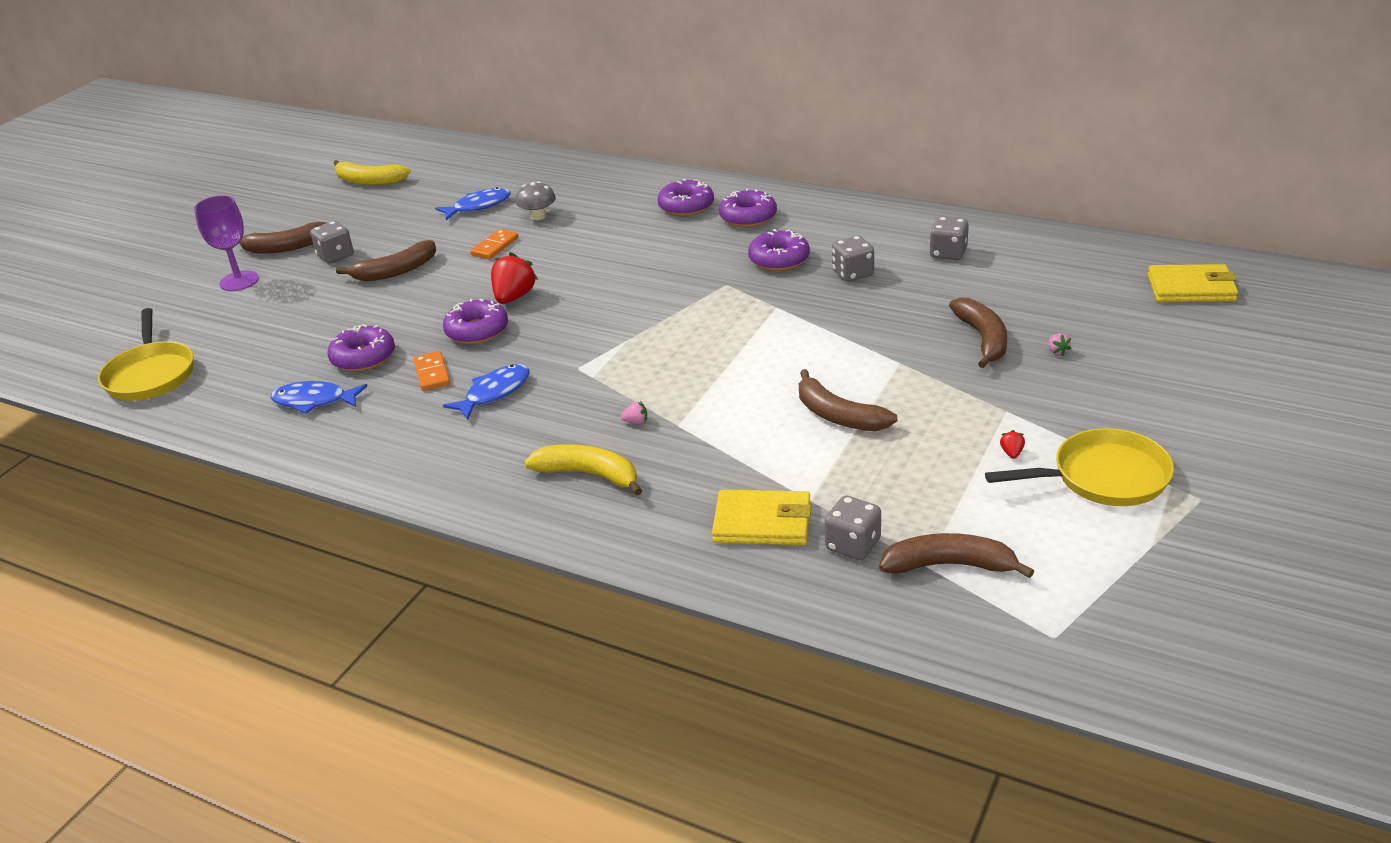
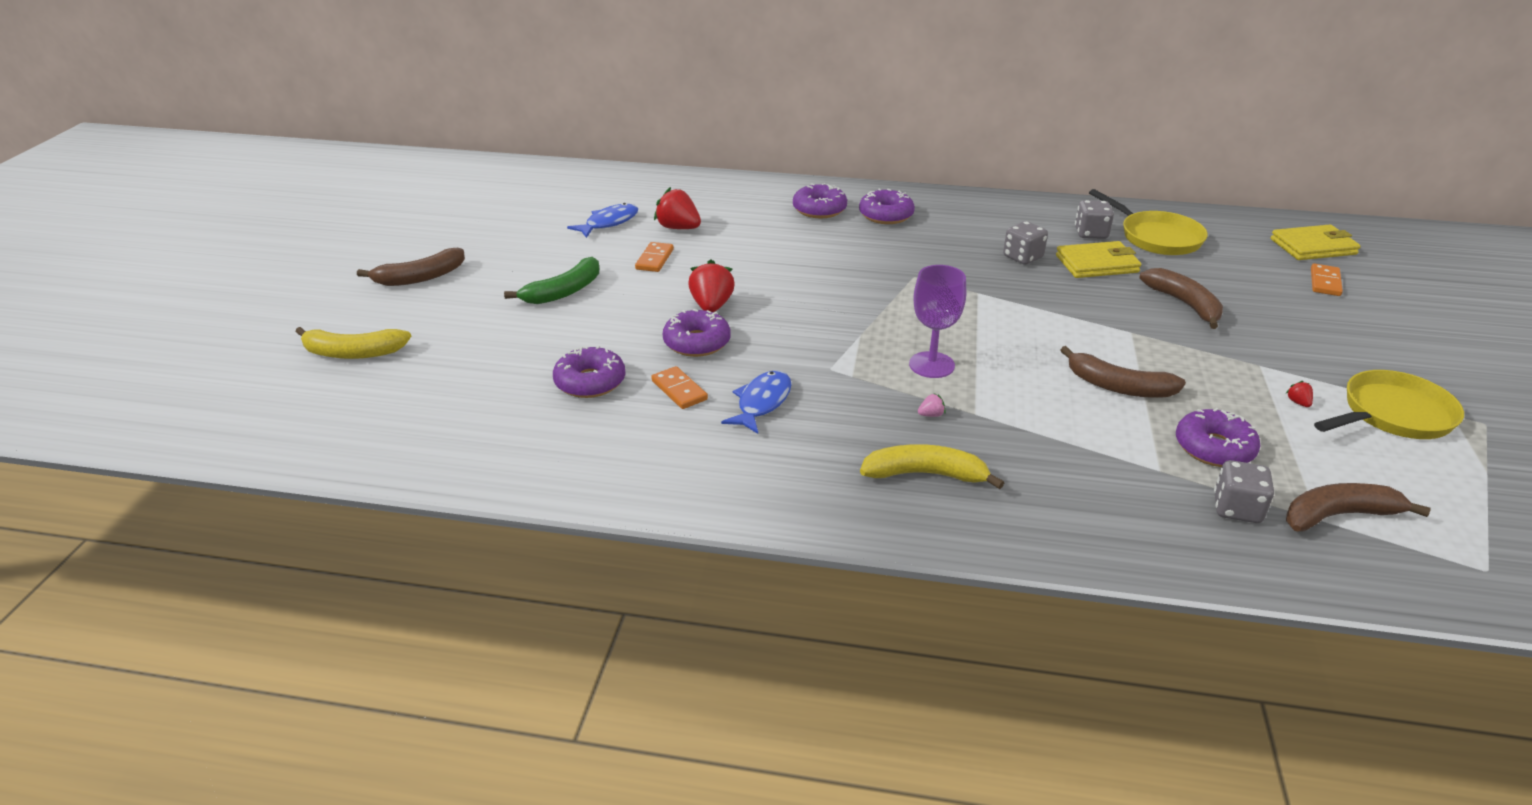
camera: 20 degrees left, 0 degrees up
(151, 375) = (343, 427): yellow pan -> yellow pan (1156, 237)
(239, 281) = (388, 316): purple goblet -> purple goblet (931, 365)
(314, 401) = (565, 434): blue fish -> none
(335, 256) = (485, 282): grey dice -> none
(369, 181) = (471, 206): yellow banana -> yellow banana (353, 353)
(395, 271) = (564, 291): brown banana -> green banana
(538, 216) = (678, 228): grey mushroom -> red strawberry
(762, 522) = (1135, 499): yellow wallet -> yellow wallet (1097, 264)
(779, 259) = (945, 250): purple donut -> purple donut (1214, 448)
(1057, 351) = (1255, 309): pink strawberry -> none
(1166, 330) = (1325, 282): none -> orange domino

